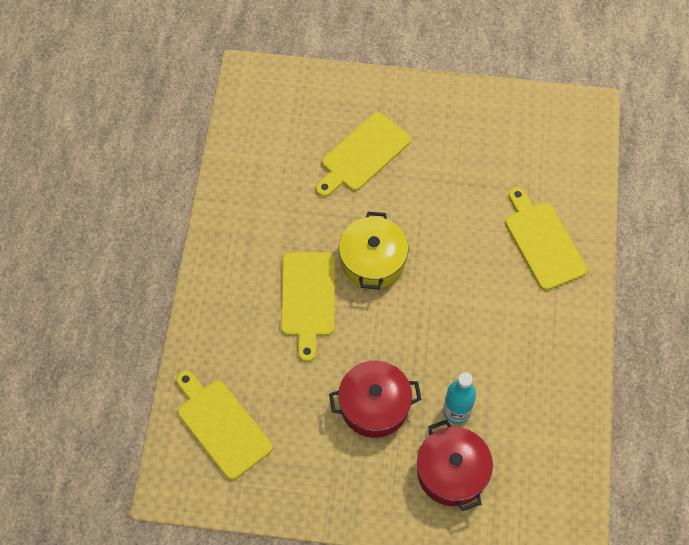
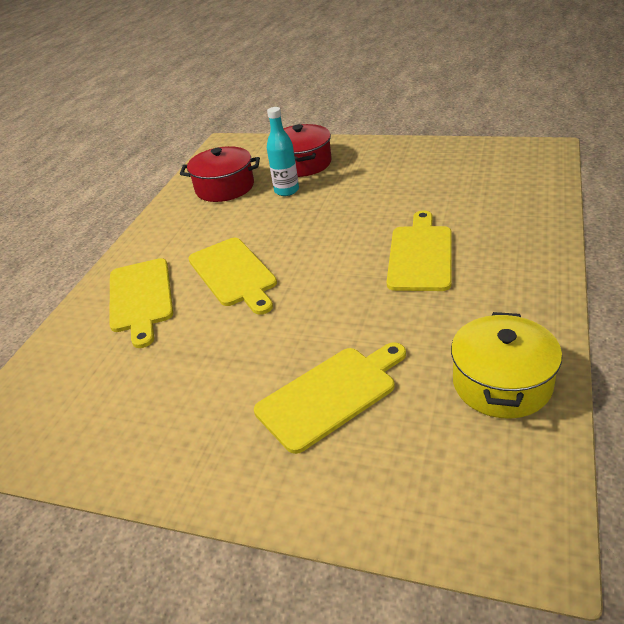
camera: 165 degrees left, 25 degrees down
(221, 425) = (506, 178): yellow cutting board -> yellow cutting board (234, 274)
(372, 261) = (341, 284): yellow pot -> yellow pot (502, 383)
(374, 406) = (360, 191): red pot -> red pot (225, 187)

